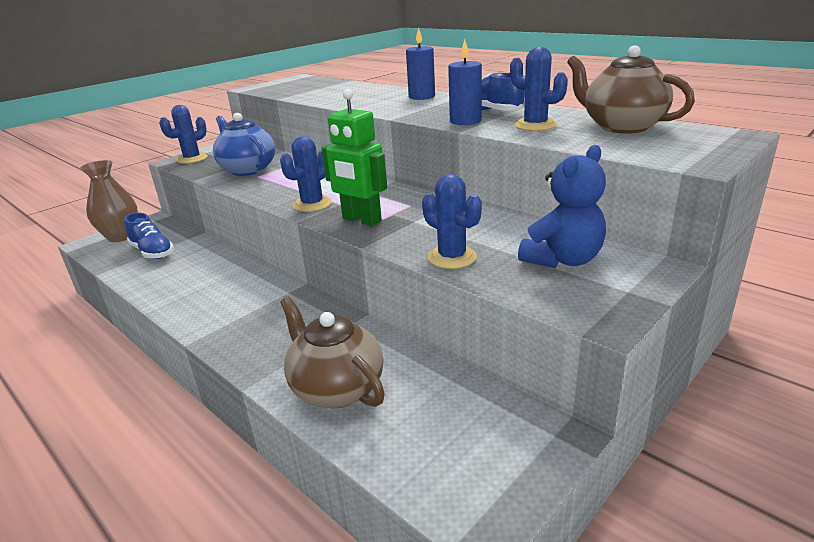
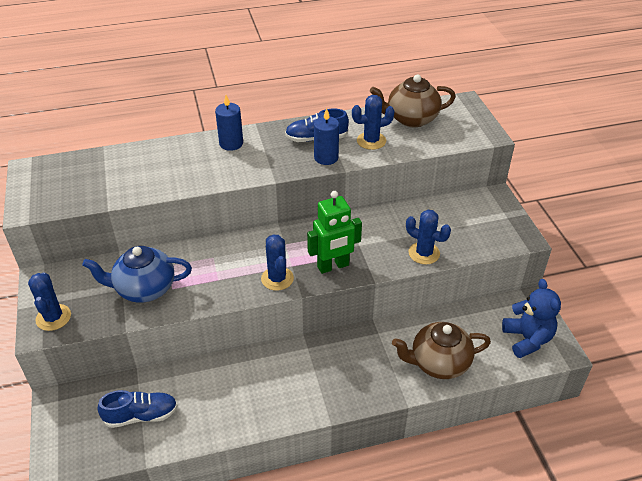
camera: 60 degrees left, 15 degrees up
(121, 236) = (70, 435): brown vase -> none
(452, 257) = (424, 253): blue cactus -> blue cactus turned 45 degrees clockwise
(563, 260) = (462, 218): blue teddy bear -> blue teddy bear (527, 339)

